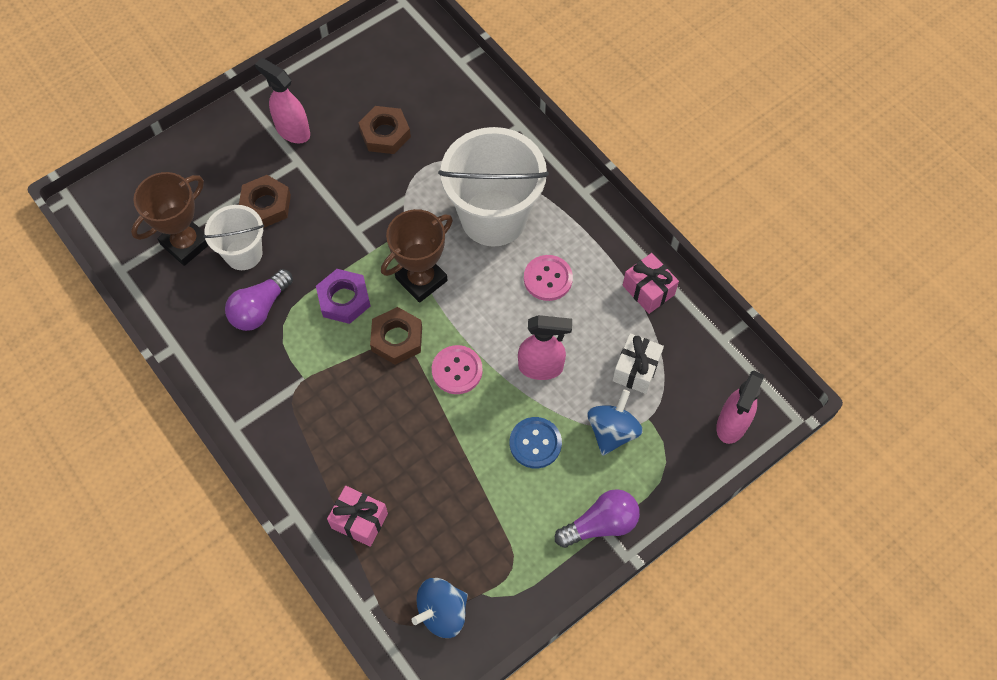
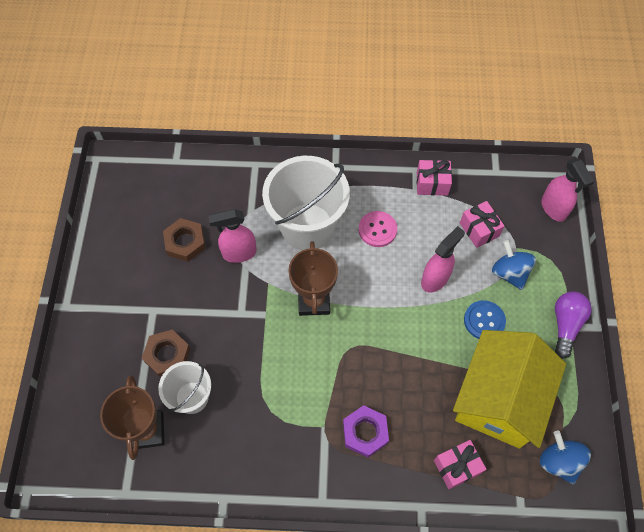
camera: 50 degrees left, 0 degrees up
(260, 308) = (245, 417): purple light bulb -> none
(292, 131) = (125, 296): pink spray bottle -> pink spray bottle (239, 253)
(344, 299) = (286, 358): purple nut -> purple nut (365, 432)
(397, 339) = (344, 347): brown nut -> none
(442, 612) = (559, 461): blue spinning top -> blue spinning top turned 150 degrees clockwise
(457, 370) = (397, 328): pink button -> none
(462, 513) = (499, 399): none -> yellow house
(636, 369) = (479, 230): white gift -> pink gift

